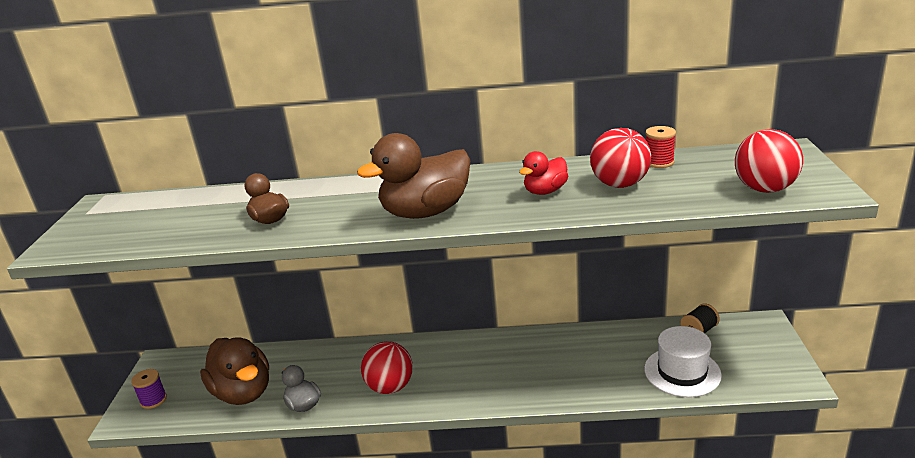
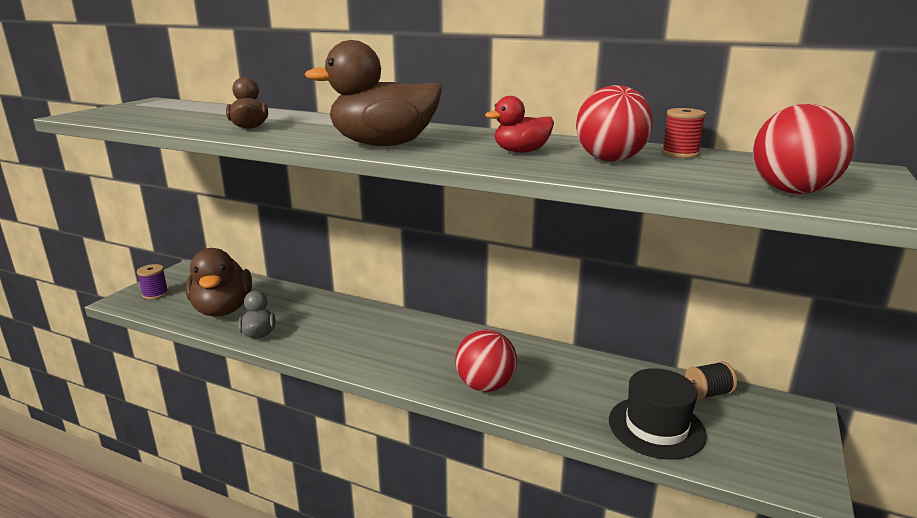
camera: 20 degrees right, 5 degrees down
(390, 387) = (343, 343): red ball -> red ball (485, 386)
(682, 372) = (656, 427): white hat -> black hat

